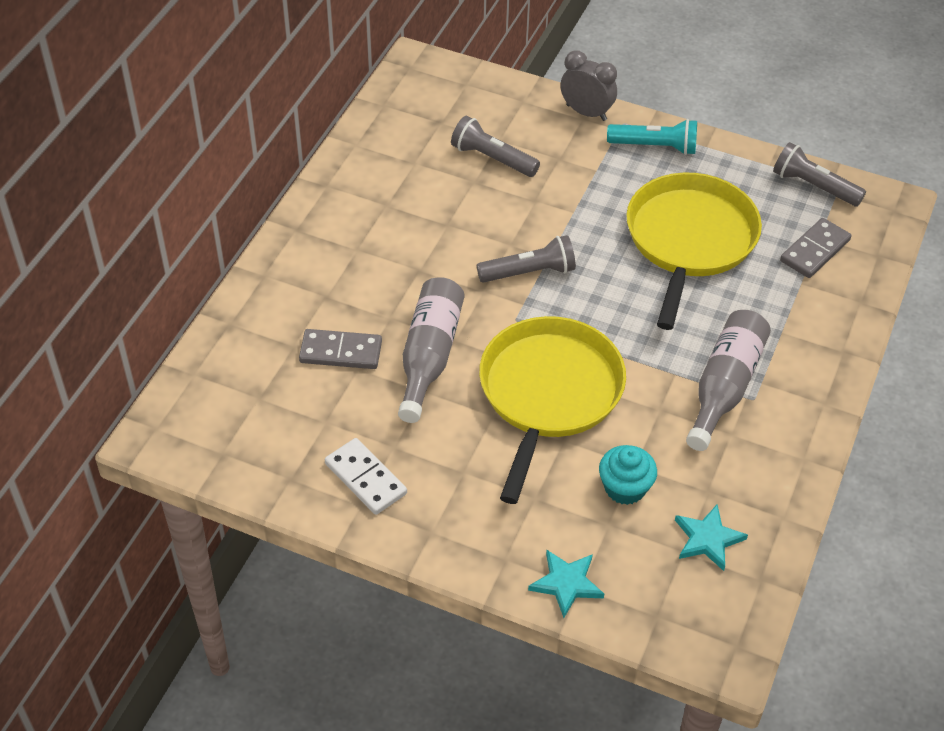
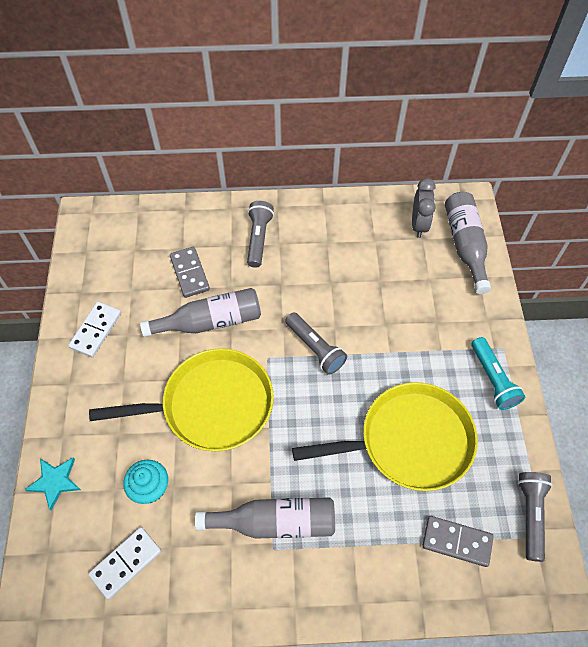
camera: 65 degrees right, 10 degrees up
(475, 93) = (465, 245): none -> grey bottle
(492, 158) = (408, 282): grey flashlight -> grey flashlight (258, 239)
(586, 112) = (496, 320): grey clock -> grey clock (419, 225)
(708, 539) = (126, 563): turquoise star -> white domino

